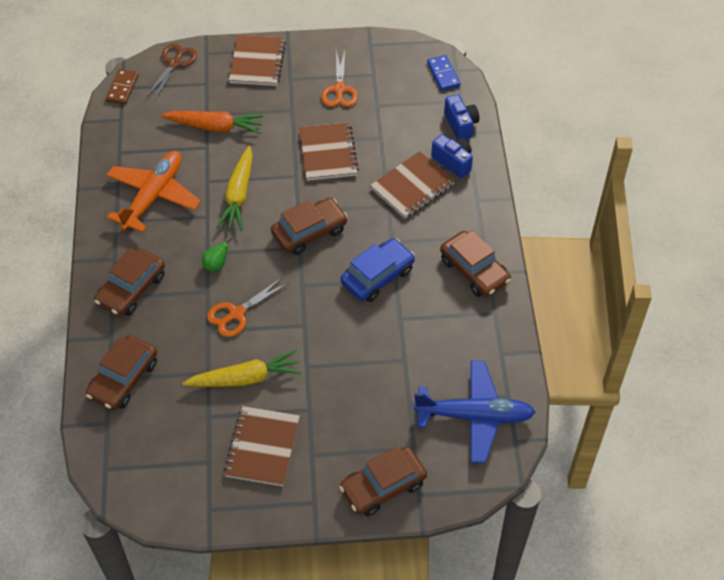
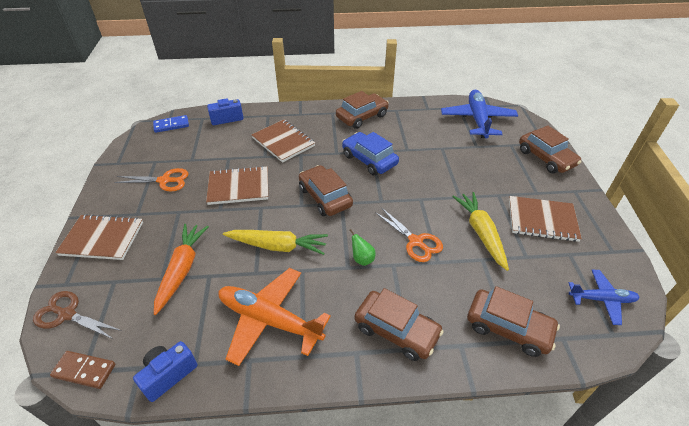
camera: 90 degrees left, 10 degrees down
(145, 473) = (602, 299): none -> blue plane
(453, 162) = (262, 123): blue camera -> blue camera (168, 375)

